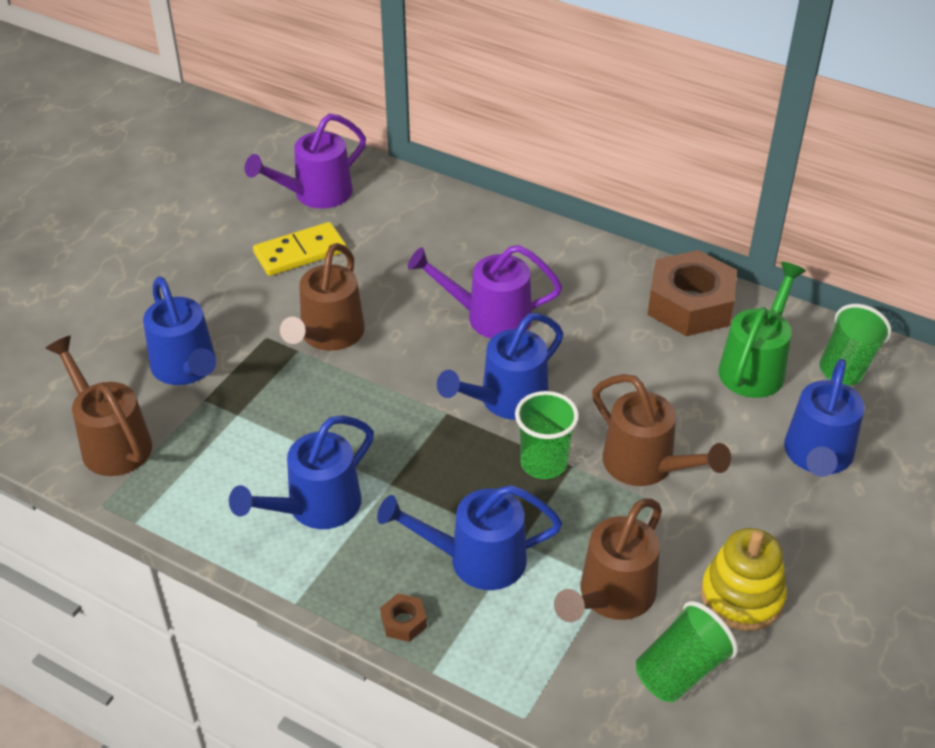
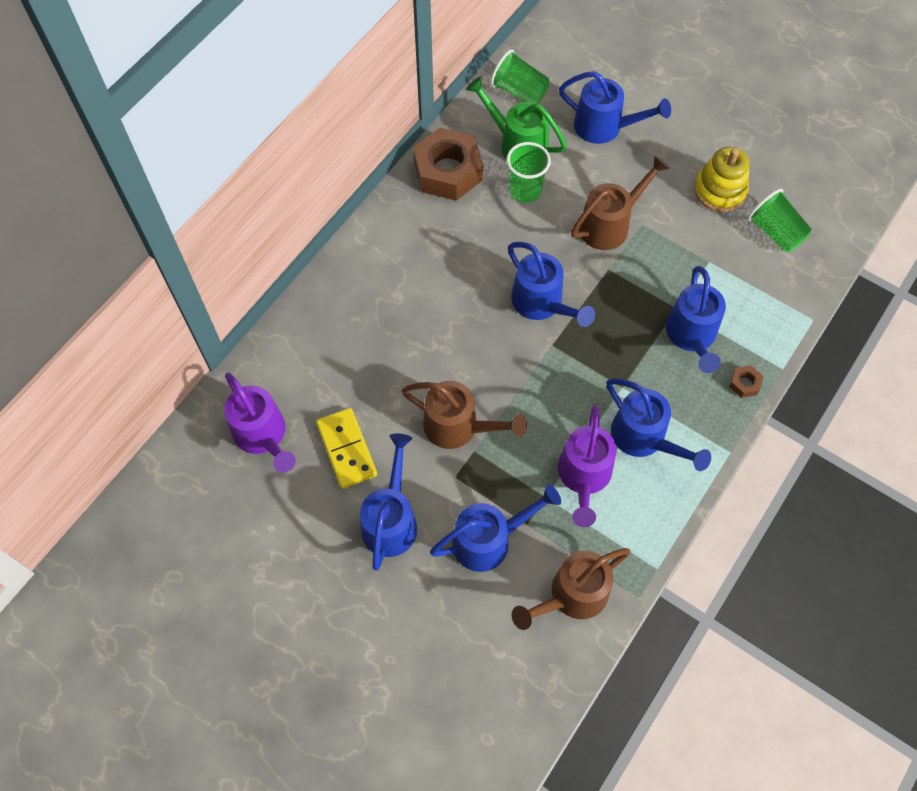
camera: 85 degrees left, 20 degrees up
(217, 291) = (391, 519): none -> blue watering can
(488, 317) = (447, 307): purple watering can -> purple watering can (583, 477)
(543, 463) = (605, 286): green cup -> green cup (525, 191)
(610, 597) = (721, 261): brown watering can -> none

